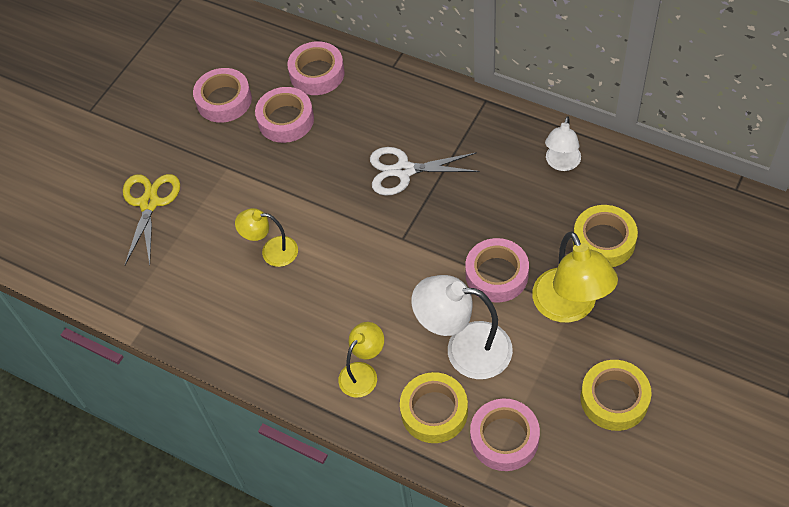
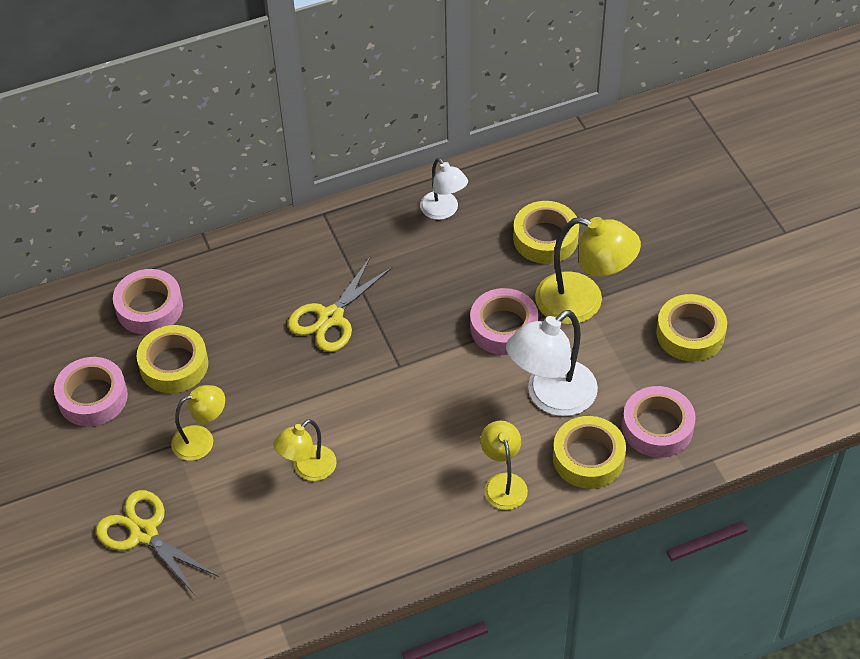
camera: 55 degrees left, 5 degrees down
(243, 178) = (201, 440): none -> yellow lamp
(286, 120) = (174, 365): pink tape -> yellow tape
(404, 171) = (331, 317): white scissors -> yellow scissors

